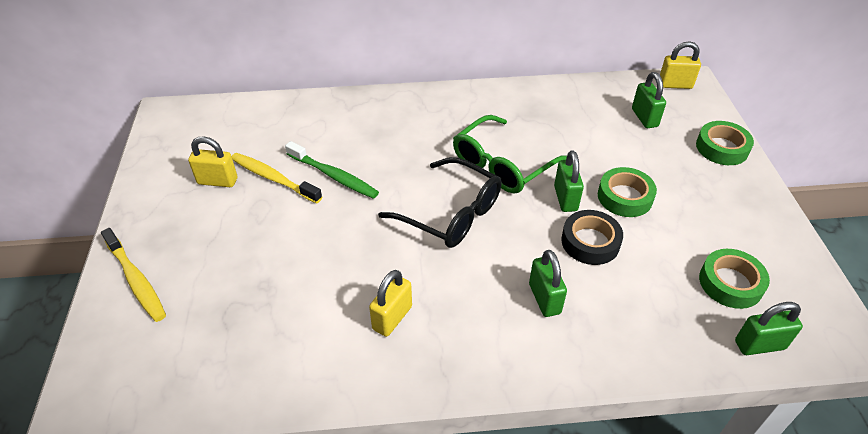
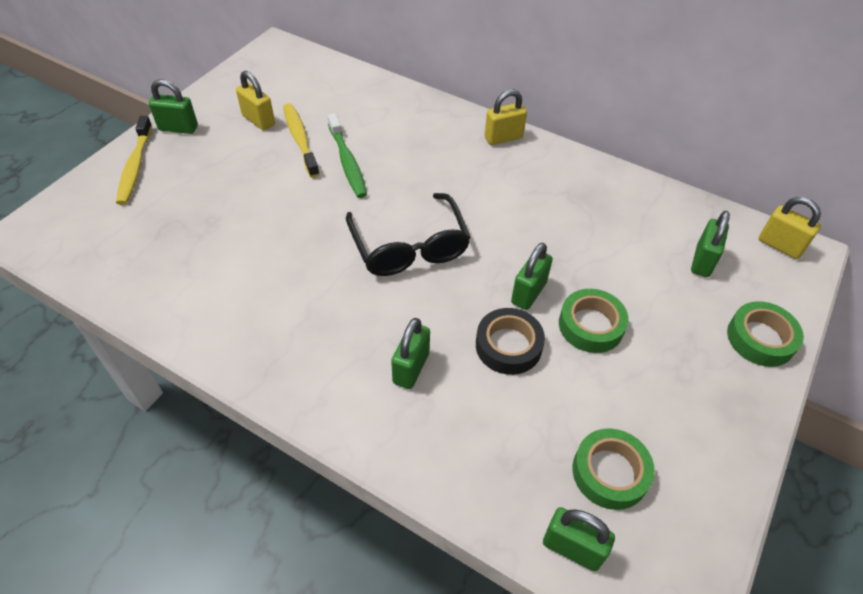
camera: 35 degrees right, 5 degrees up
(144, 225) = (178, 128): none -> green padlock
(392, 318) = (273, 303): yellow padlock -> yellow padlock (503, 138)
(502, 165) = (501, 229): green glasses -> none

